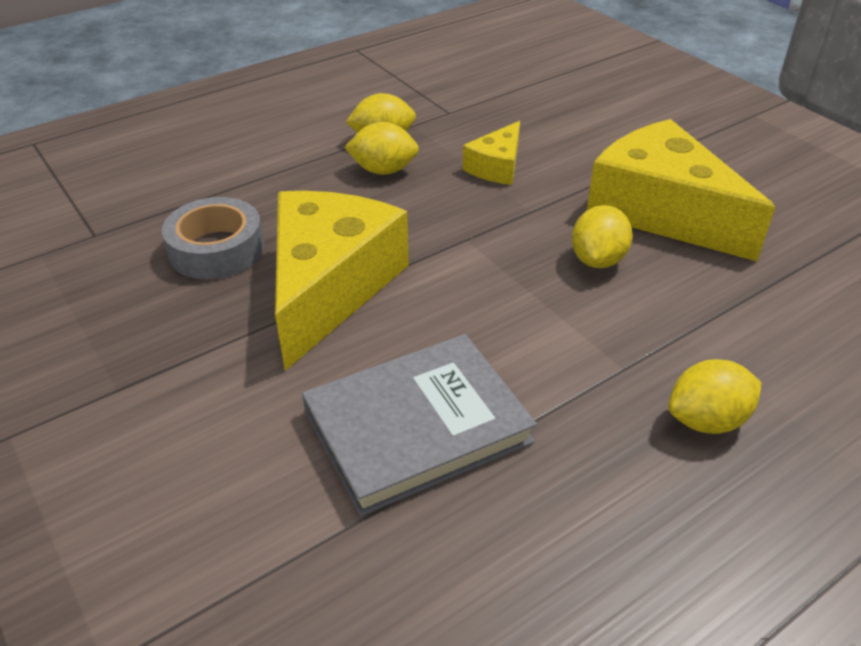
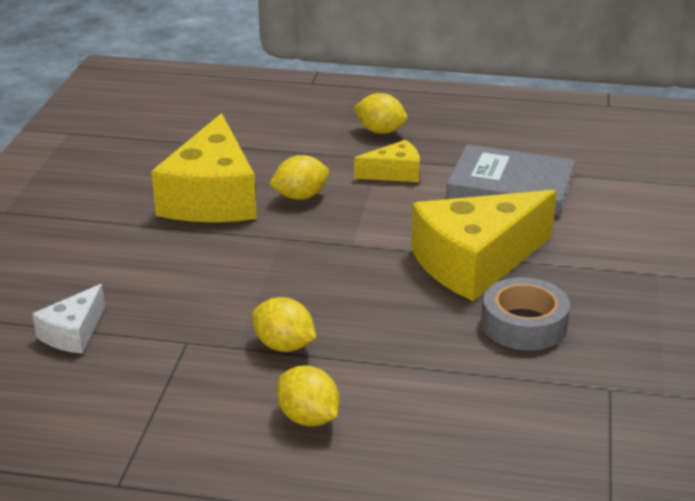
camera: 135 degrees left, 10 degrees down
(383, 170) = (326, 318): yellow lemon -> yellow lemon (308, 418)
(497, 167) = (245, 275): yellow cheese -> yellow cheese (394, 173)
(522, 83) = (73, 333): none -> white cheese

